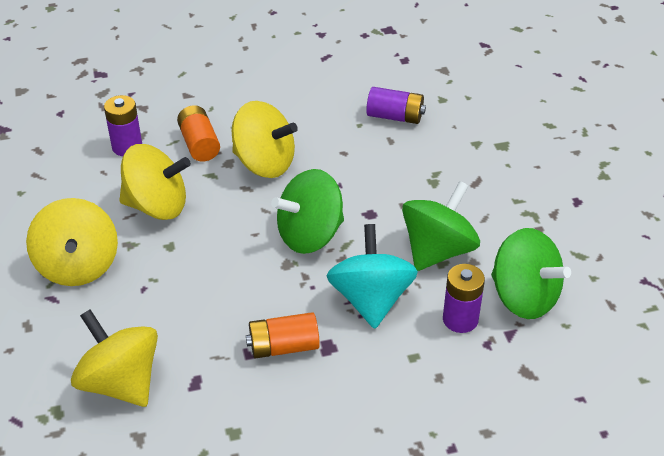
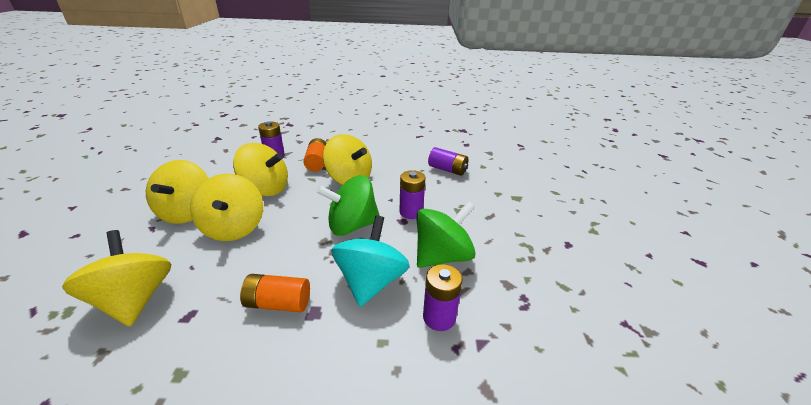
camera: 15 degrees right, 10 degrees down
(161, 273) = (234, 228): none -> yellow spinning top
(375, 198) = (411, 212): none -> purple battery
(523, 297) = (504, 311): green spinning top -> none

